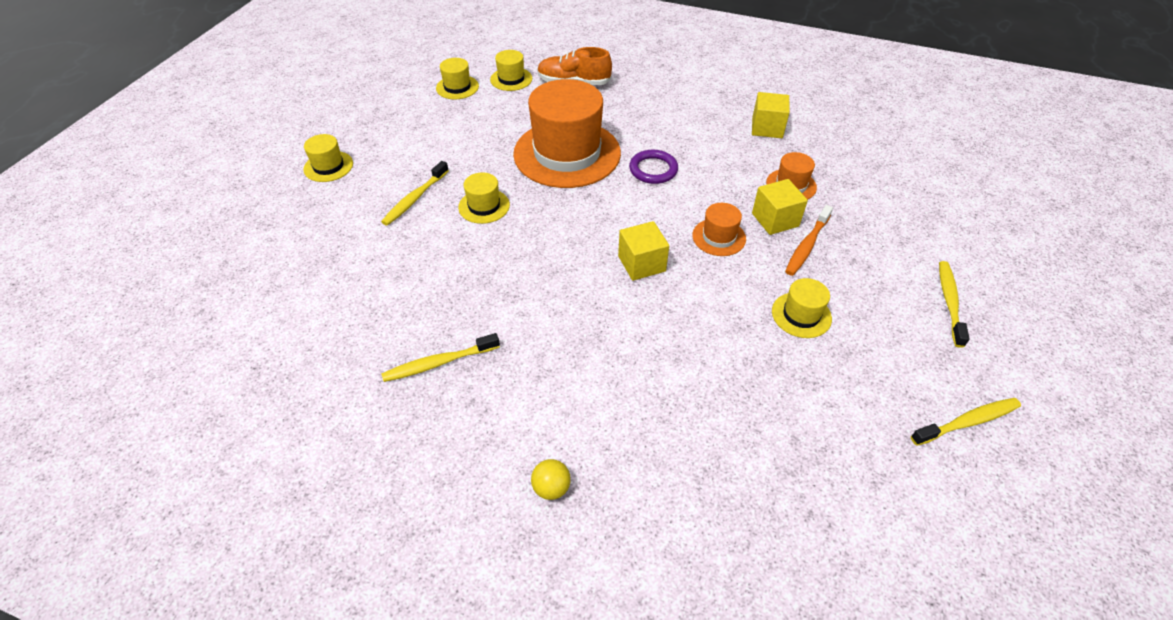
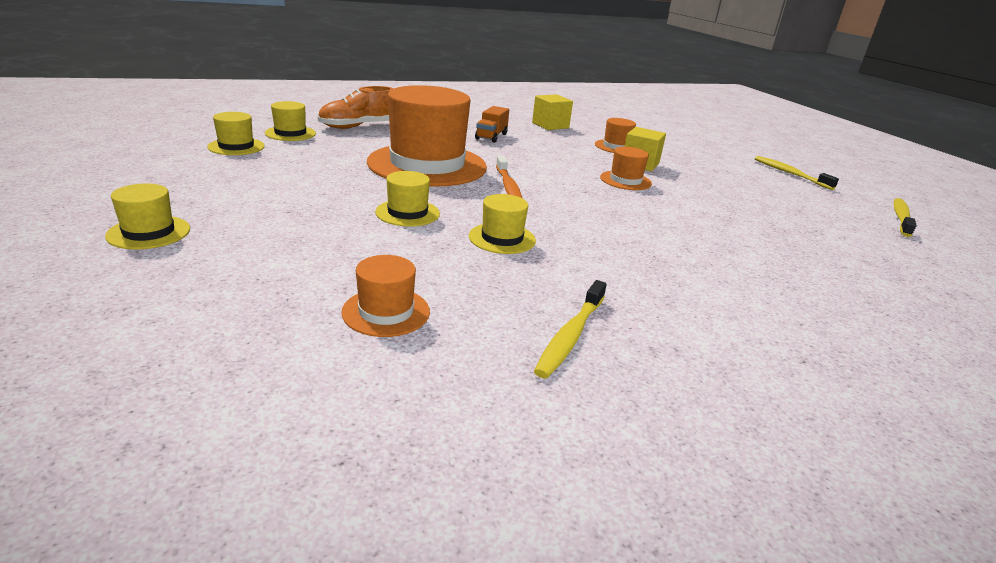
camera: 45 degrees left, 20 degrees down
(369, 289) = (386, 312): none -> orange hat
(415, 199) = (319, 227): yellow toothbrush -> none
(551, 488) = (826, 372): yellow ball -> none
(641, 264) = (605, 208): yellow cube -> none
(653, 169) = (514, 159): purple ring -> none
(676, 129) = (491, 136): none -> orange truck
(801, 315) = (744, 202): yellow hat -> yellow hat (502, 238)
(807, 246) = (681, 170): orange toothbrush -> orange toothbrush (508, 187)

